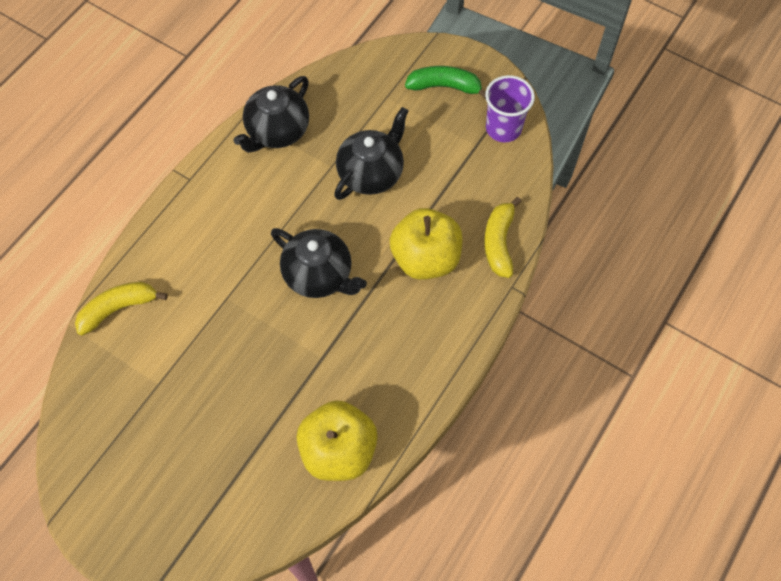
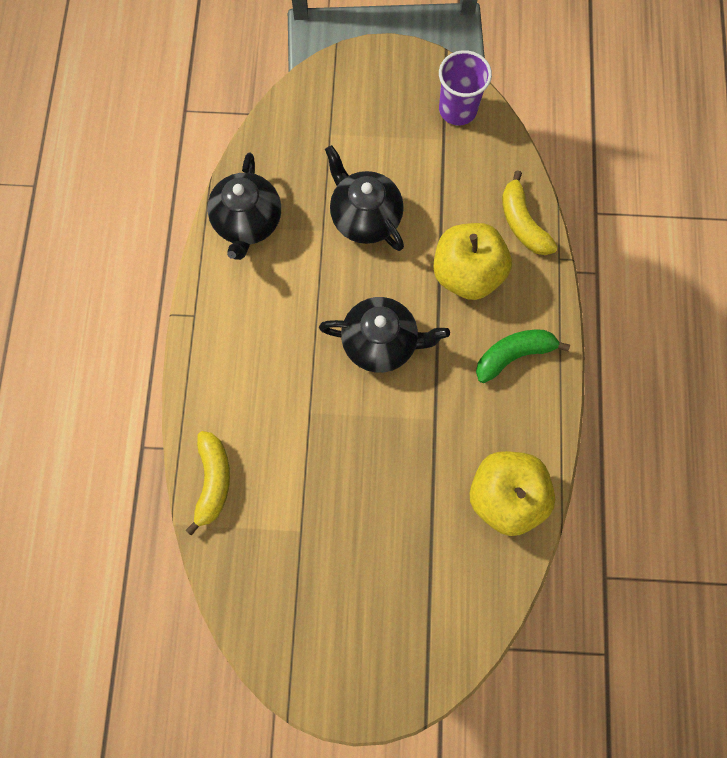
camera: 30 degrees left, 10 degrees up
(118, 309) = (213, 481): yellow banana -> yellow banana turned 150 degrees clockwise
(371, 173) = (365, 217): black teapot -> black teapot turned 45 degrees counterclockwise
(444, 86) = (378, 95): green banana -> green banana (513, 355)

